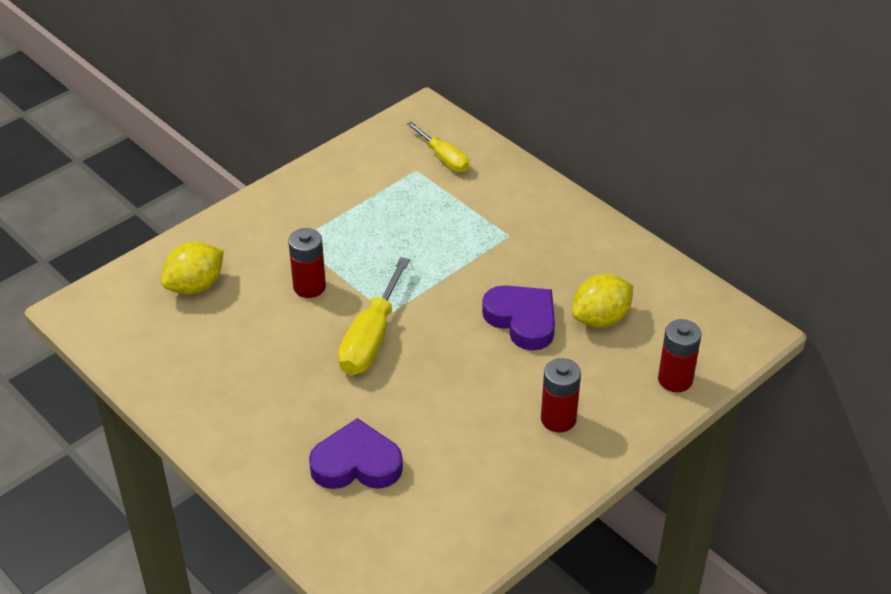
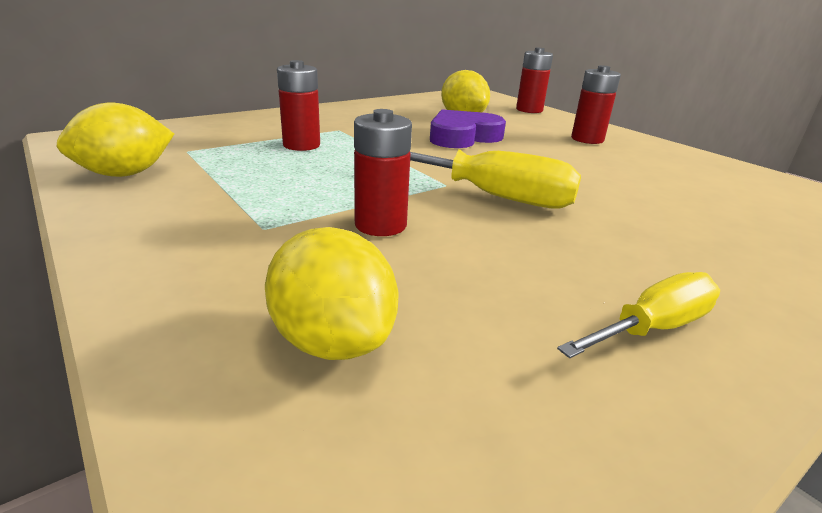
camera: 85 degrees left, 15 degrees down
(356, 463) = (714, 220): purple heart -> none
(360, 161) = (125, 174): none -> yellow lemon
(444, 158) = (183, 138): yellow screwdriver -> yellow screwdriver (653, 328)
(451, 223) = (301, 145): none -> red battery

